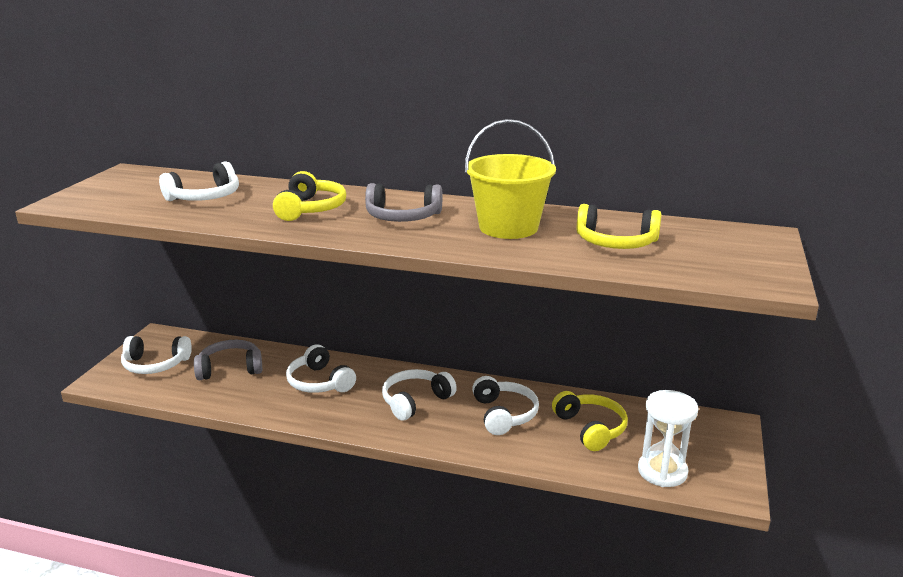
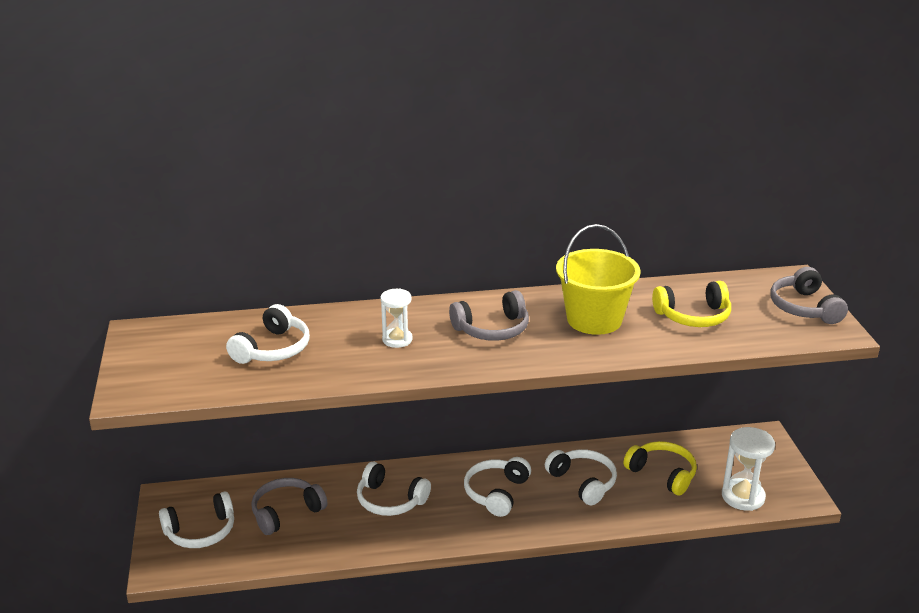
camera: 25 degrees left, 5 degrees up
(310, 209) = (397, 339): yellow headphones -> white hourglass
(753, 258) = (804, 308): none -> grey headphones

